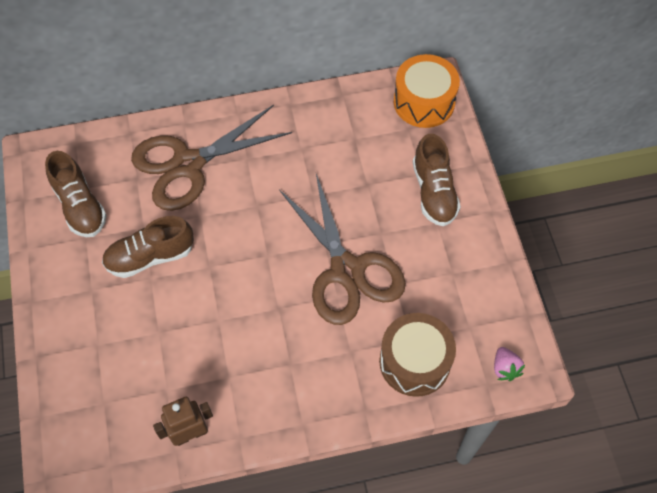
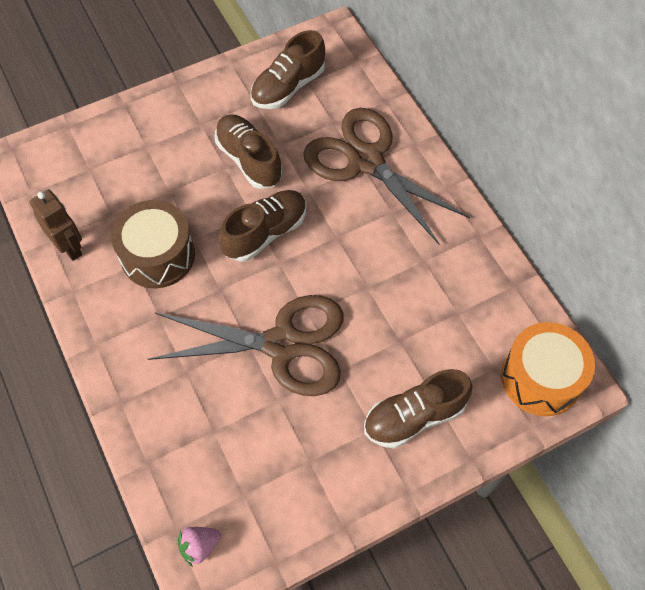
camera: 75 degrees right, 0 degrees up
(234, 260) = (265, 233): none -> brown shoe
(347, 270) = (282, 344): brown scissors -> brown scissors turned 135 degrees counterclockwise
(414, 362) = (187, 441): brown drum -> brown drum (158, 255)

